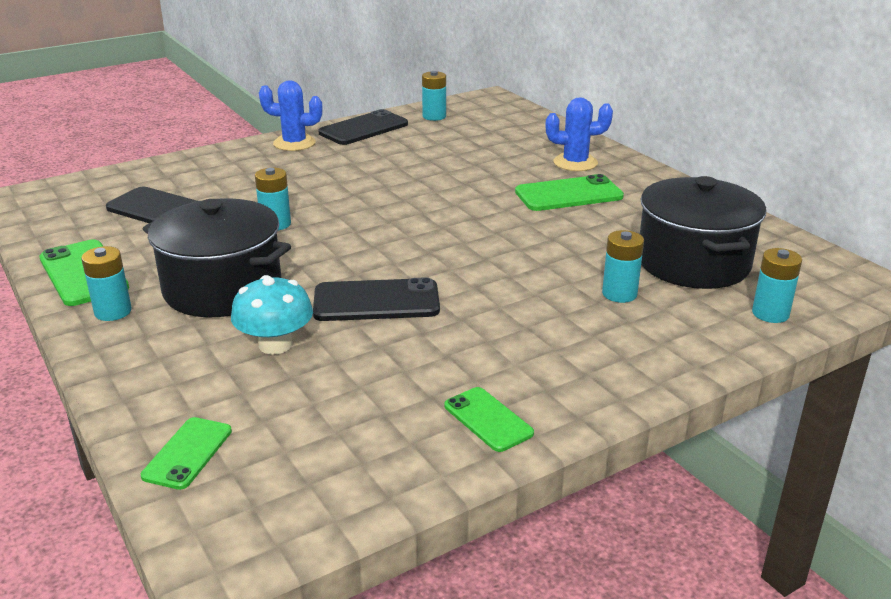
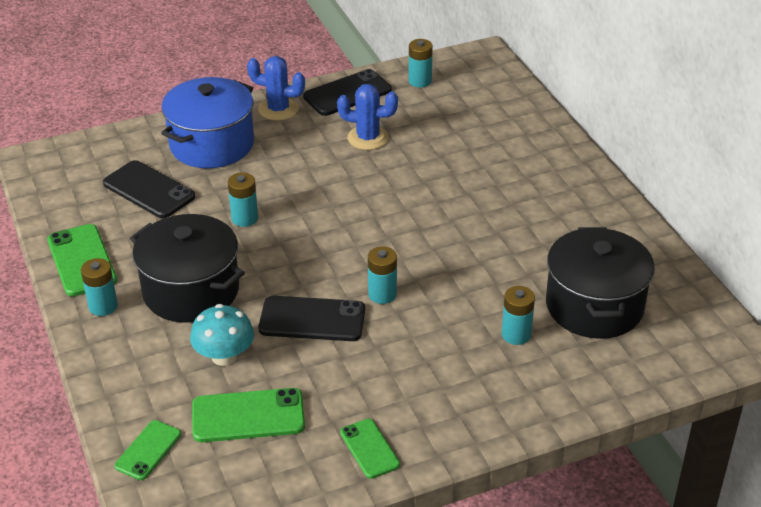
camera: 10 degrees right, 10 degrees up
(227, 172) = (212, 144): none -> blue pot
(568, 194) = (515, 207): green phone -> green phone (248, 416)
(575, 163) = (536, 164): blue cactus -> blue cactus (368, 138)
(770, 313) = (635, 371): turquoise battery -> turquoise battery (382, 294)

